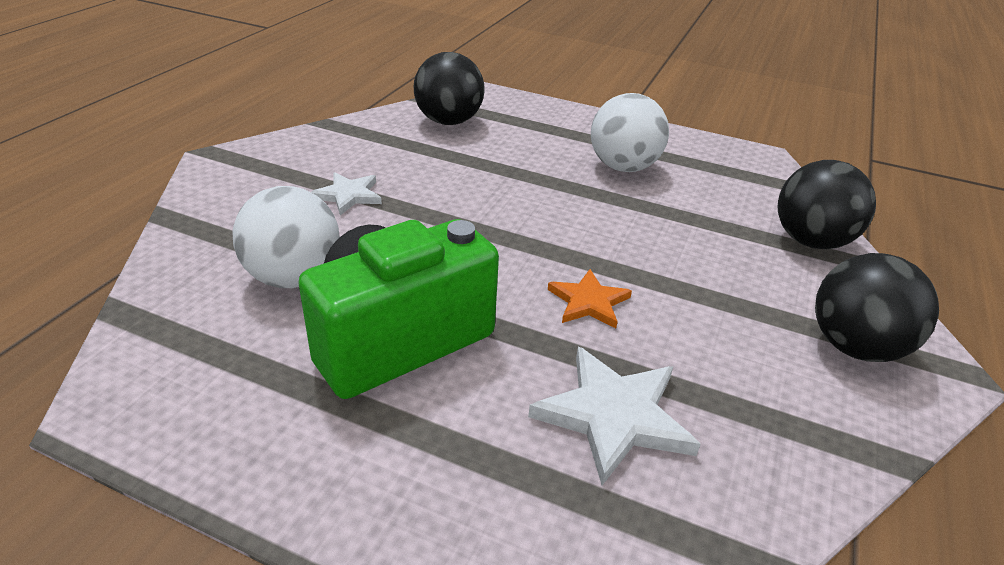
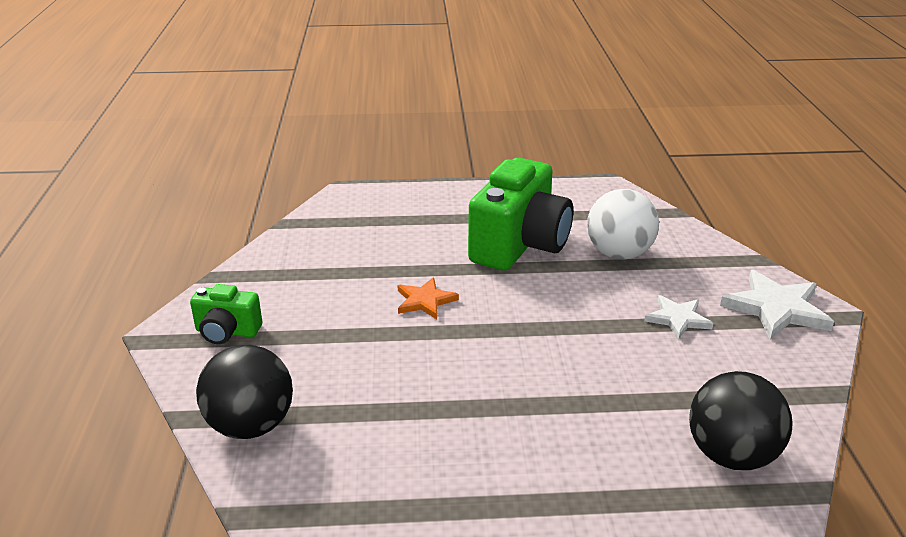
camera: 155 degrees right, 5 degrees down
(614, 415) = (376, 249): white star -> white star (776, 309)
(623, 167) = (479, 460): white ball -> none
(855, 347) = (227, 332): black ball -> green camera

